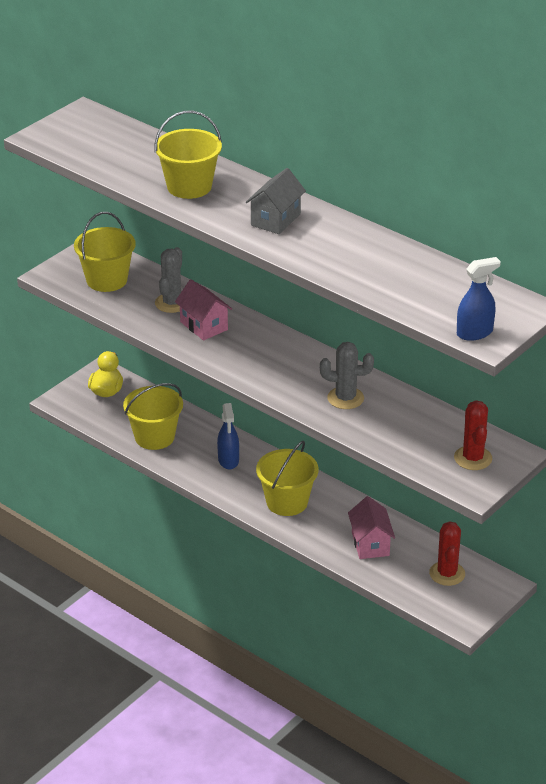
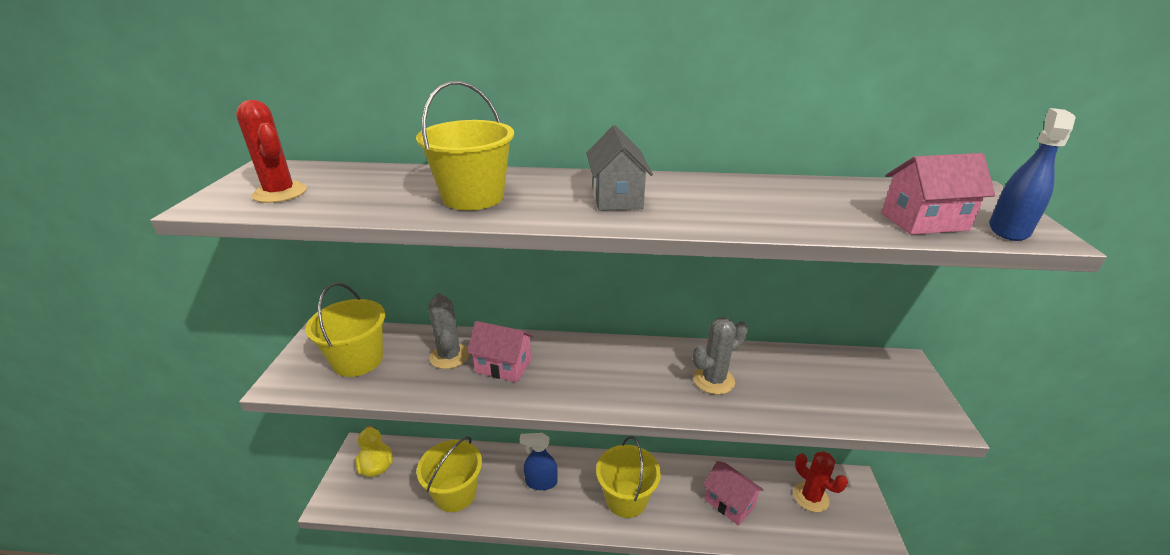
camera: 35 degrees left, 5 degrees down
(228, 460) = (541, 482): blue spray bottle -> blue spray bottle turned 135 degrees clockwise
(435, 308) = (923, 221): none -> pink house
(473, 458) = (888, 387): red cactus -> red cactus (280, 193)

